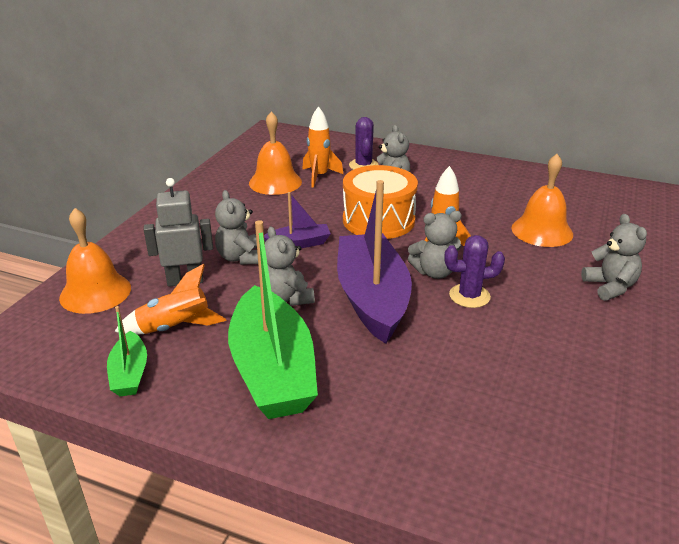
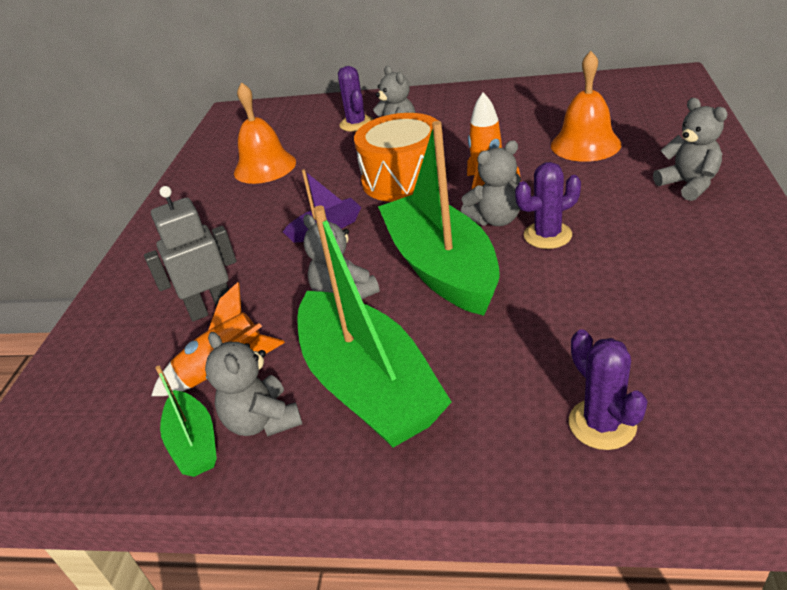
camera: 10 degrees left, 5 degrees up
(95, 292) = (104, 354): orange bell -> none
(240, 258) = (265, 263): grey teddy bear -> grey teddy bear (262, 421)
(319, 176) = (312, 148): orange rocket -> none
(372, 298) = (441, 268): purple boat -> green boat
(432, 449) = (602, 424): none -> purple cactus

